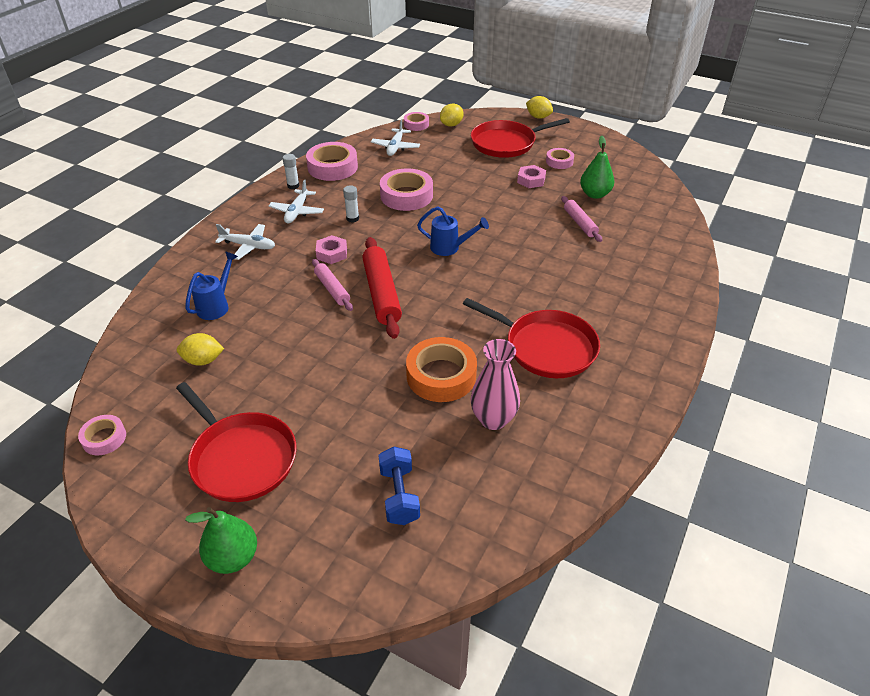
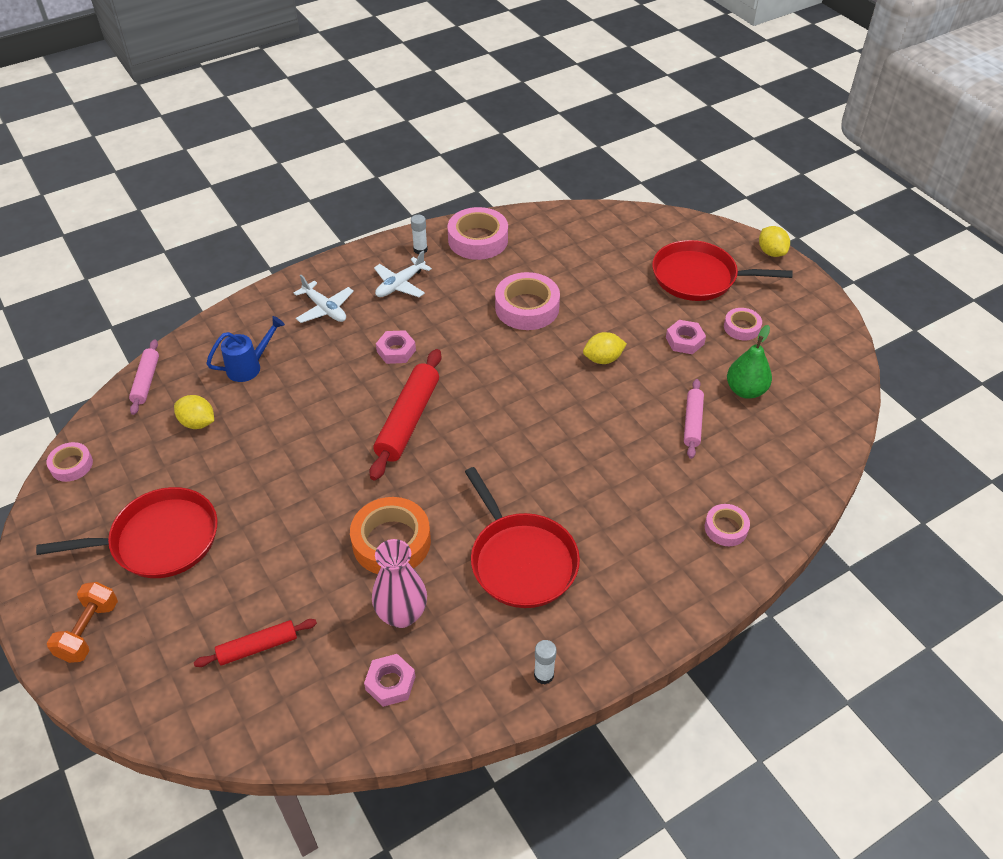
camera: 30 degrees right, 5 degrees up
(233, 557) = (89, 631): green pear -> orange dumbbell
(241, 458) = (159, 540): red pan -> red pan turned 90 degrees counterclockwise
(332, 289) = (365, 394): pink rolling pin -> pink rolling pin (146, 381)
(352, 218) = (448, 315): white glue stick -> white glue stick (543, 675)
(395, 147) = (565, 237): white plane -> none
(399, 495) = (258, 647): blue dumbbell -> red rolling pin
(416, 124) = (614, 213): pink tape -> pink tape (726, 528)
(450, 248) = (520, 394): blue watering can -> none
(451, 125) = (654, 227): yellow lemon -> yellow lemon (603, 359)
(527, 469) = (390, 683): none -> pink nut

